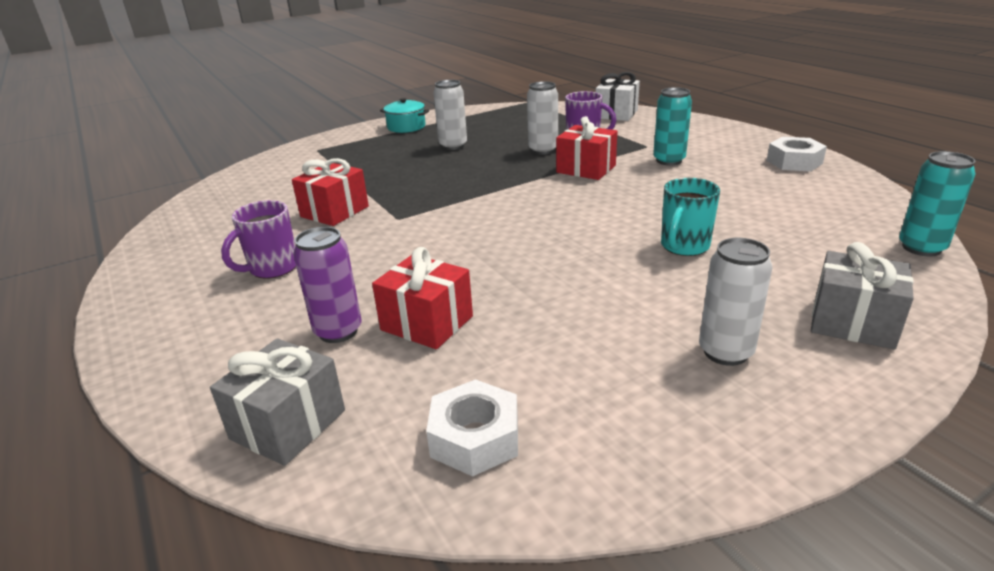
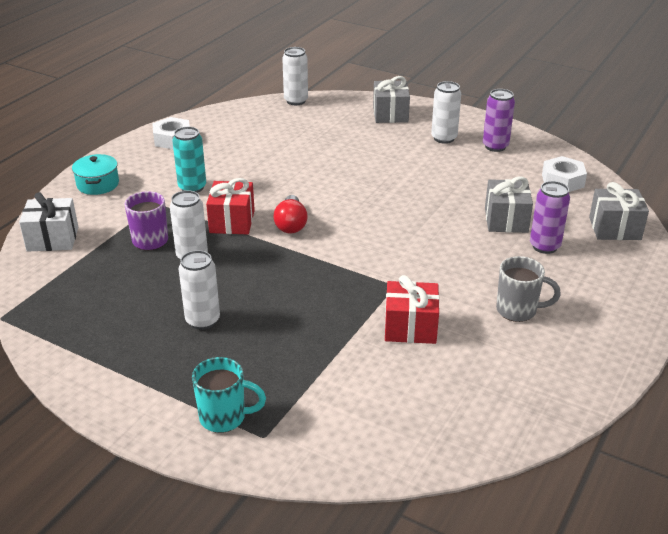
camera: 120 degrees left, 5 degrees up
(272, 268) = (518, 310): purple mug -> grey mug
(406, 127) = (143, 391): turquoise pot -> turquoise pot (98, 184)
(427, 323) = (506, 220): red gift -> grey gift
(556, 192) = (291, 224): none -> red light bulb
(663, 405) = (495, 146): none -> purple can
(684, 247) = (346, 161): turquoise mug -> turquoise mug (224, 417)
(921, 248) = (296, 101): turquoise can -> white can

